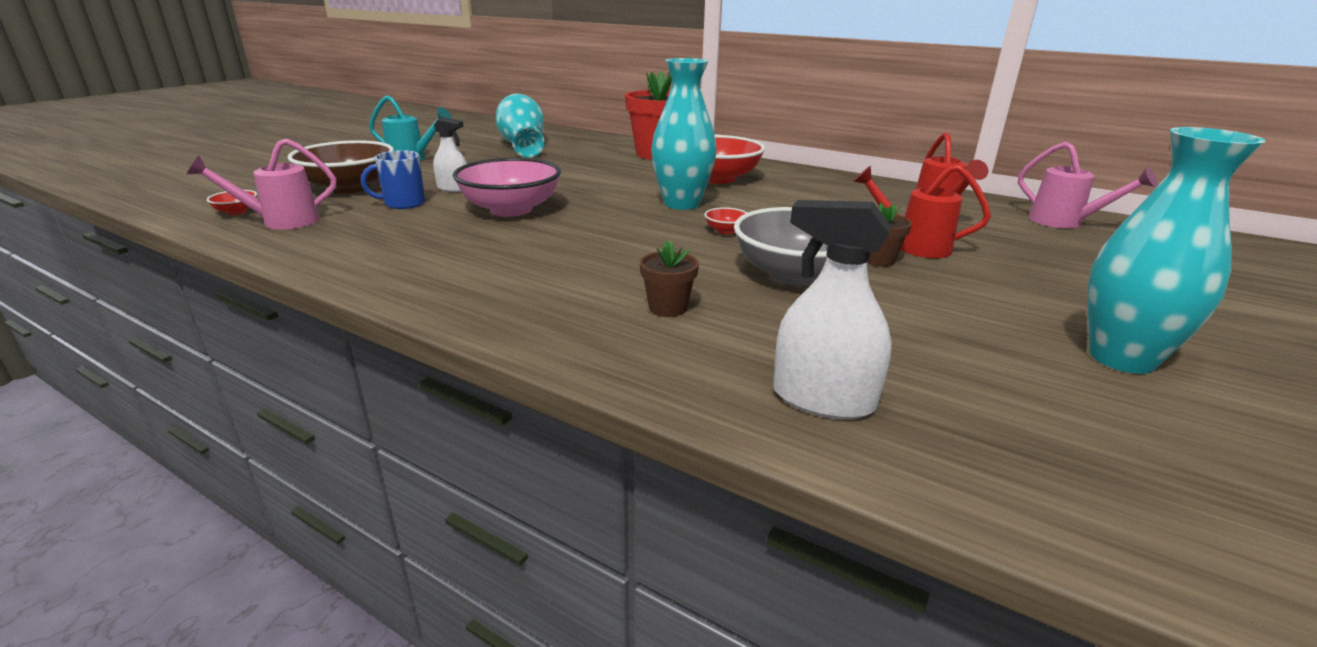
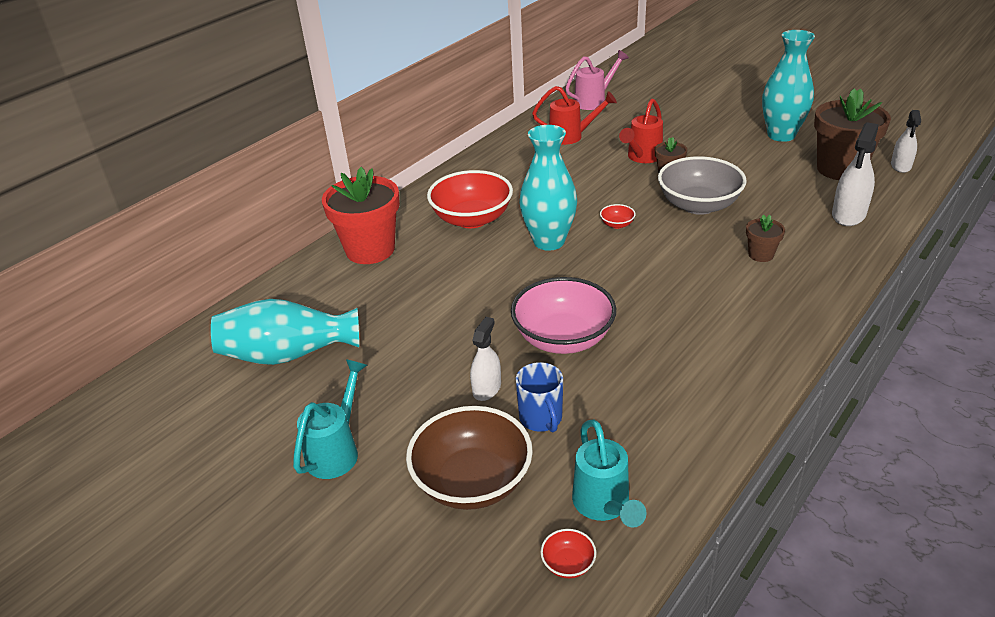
camera: 80 degrees left, 10 degrees up
(281, 222) = (604, 506): pink watering can -> turquoise watering can
(1024, 413) = (840, 169): none -> brown flower pot
(1130, 515) = (900, 166): none -> white spray bottle

